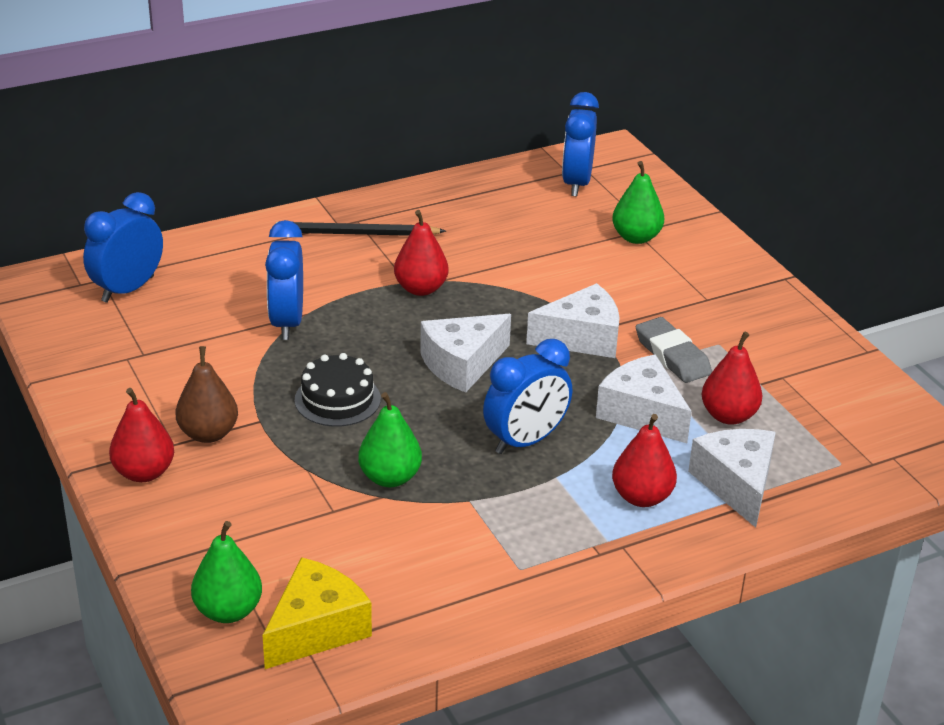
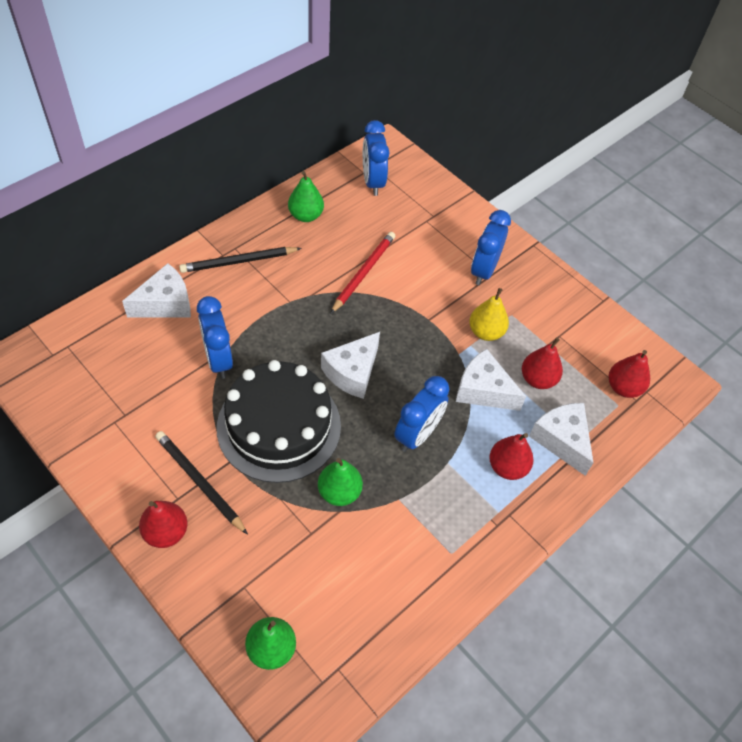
camera: 20 degrees left, 20 degrees up
(128, 289) = (91, 352): blue clock -> blue clock (483, 270)
(208, 434) = (199, 482): brown pear -> black pencil
(316, 629) = (337, 647): yellow cheese -> none
(337, 399) = (279, 426): black cake -> black cake, size x2.02
(420, 288) = (301, 306): red pear -> red pear (623, 387)
(522, 270) = (363, 273): none -> red pencil
(582, 338) = (423, 329): white cheese -> white cheese (165, 303)
(636, 237) = (428, 226): green pear -> green pear (306, 215)
(672, 355) = (486, 332): grey eraser -> yellow pear

